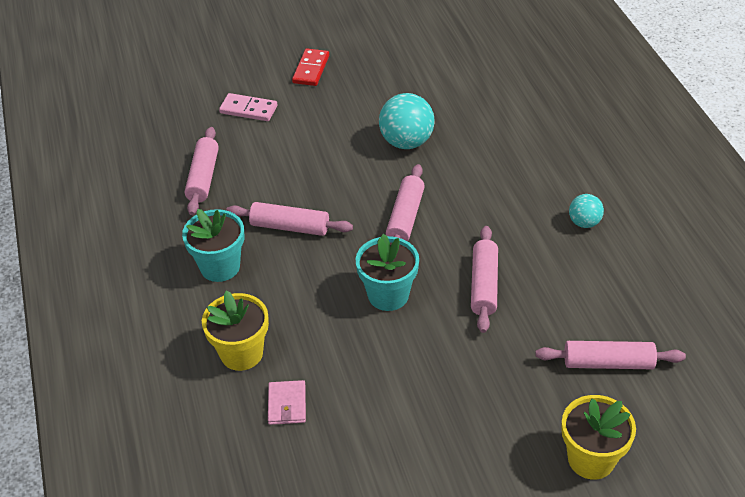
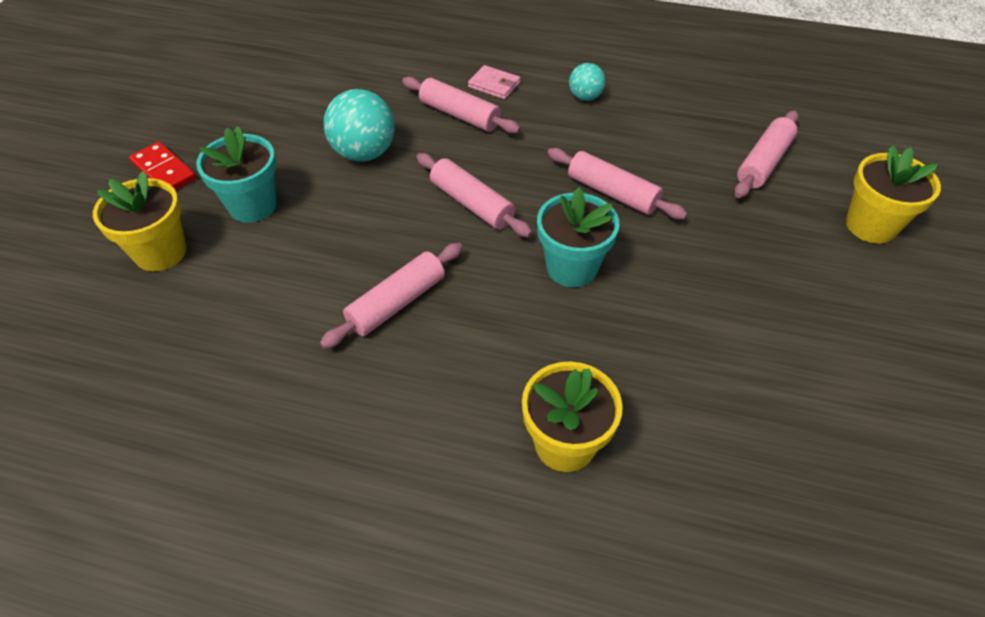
camera: 60 degrees left, 5 degrees up
(203, 177) = (227, 349): pink rolling pin -> pink rolling pin (459, 115)
(220, 267) = (401, 401): turquoise flower pot -> turquoise flower pot (252, 205)
(248, 109) = (160, 252): pink domino -> yellow flower pot
(287, 404) = (676, 433): pink wallet -> pink wallet (494, 85)

